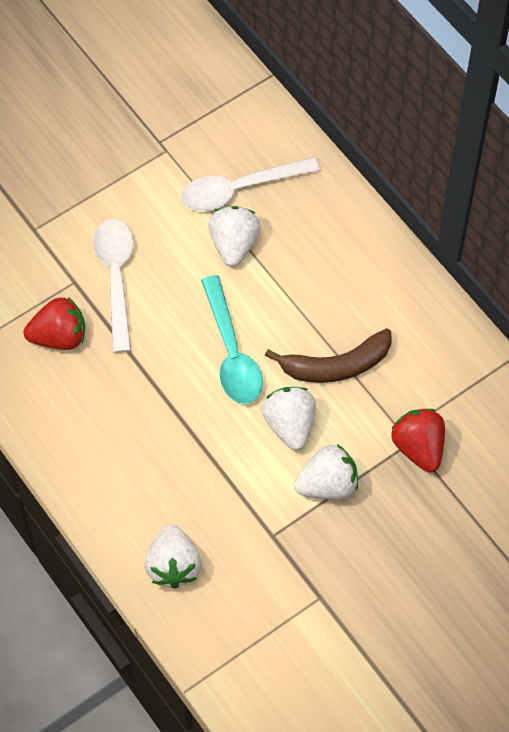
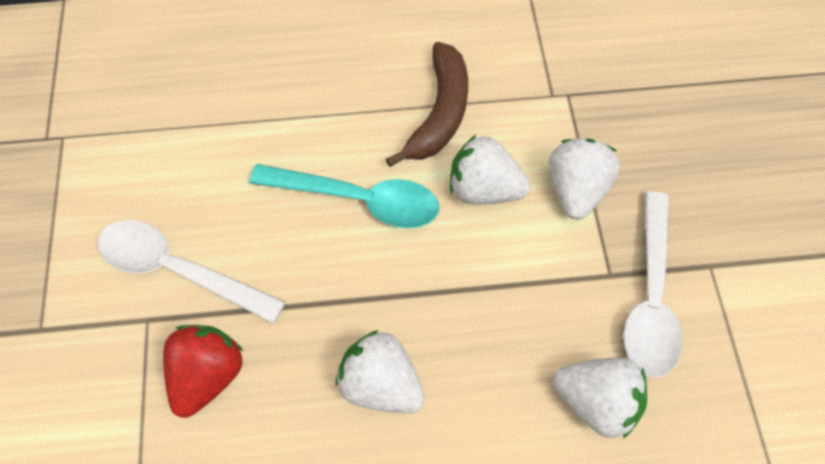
camera: 60 degrees left, 0 degrees up
(234, 245) = (230, 132): white strawberry -> white strawberry (380, 385)
(239, 189) = (168, 94): white spoon -> white spoon (650, 298)
(418, 448) = (578, 90): red strawberry -> none

